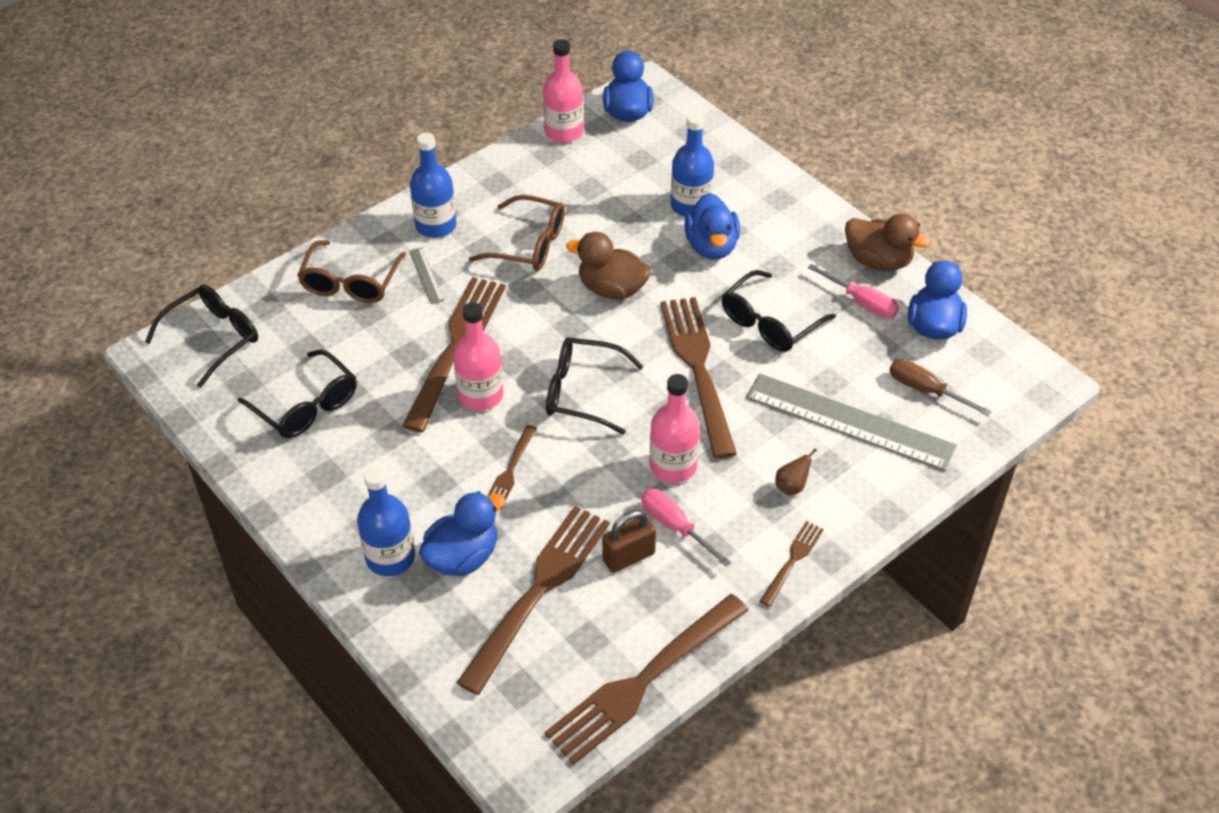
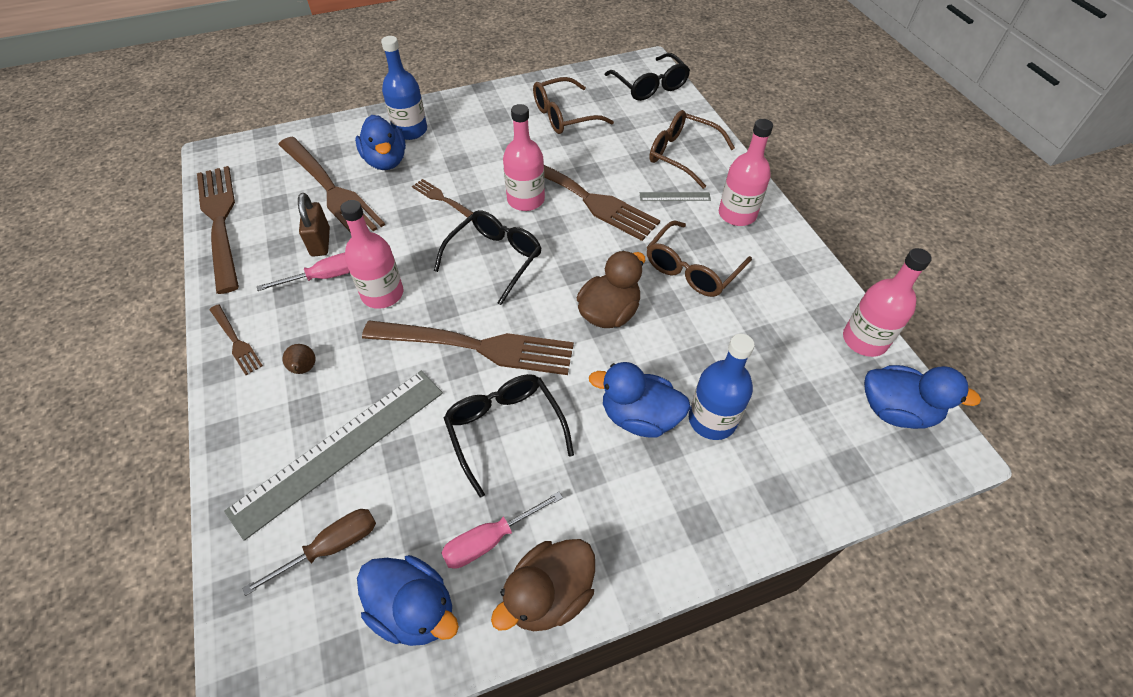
camera: 110 degrees right, 5 degrees up
(306, 406) = (563, 116): black glasses -> brown glasses
(436, 225) = (737, 214): blue bottle -> pink bottle

